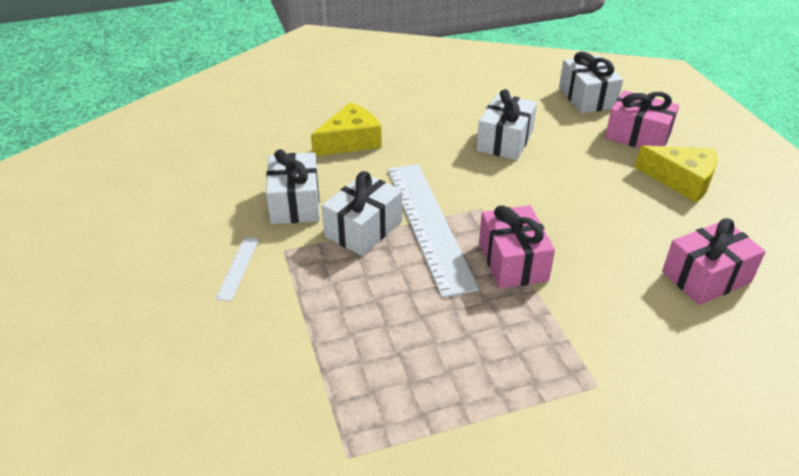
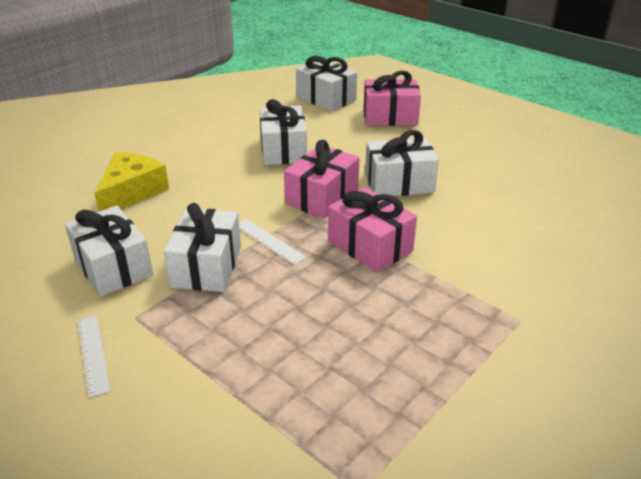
camera: 30 degrees left, 5 degrees down
(429, 225) = (269, 241): white ruler -> white ruler, size x0.42
(589, 210) = (399, 183): none -> white gift
(681, 180) = (449, 139): yellow cheese -> none
(706, 277) = (526, 204): pink gift -> pink gift (322, 197)

